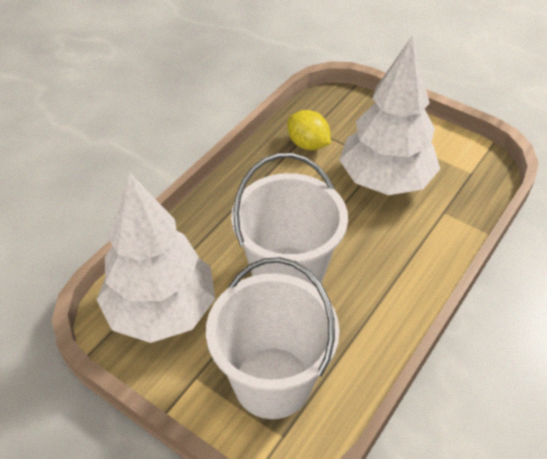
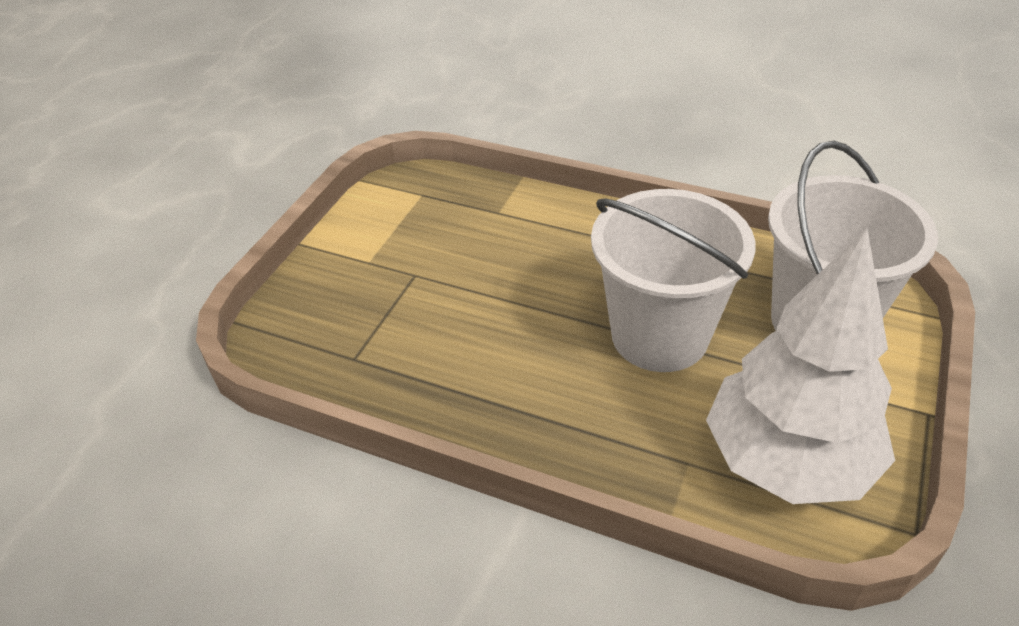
camera: 100 degrees left, 5 degrees down
(308, 144) = (392, 357): yellow lemon -> none
(385, 180) = (454, 266): white tree -> none

